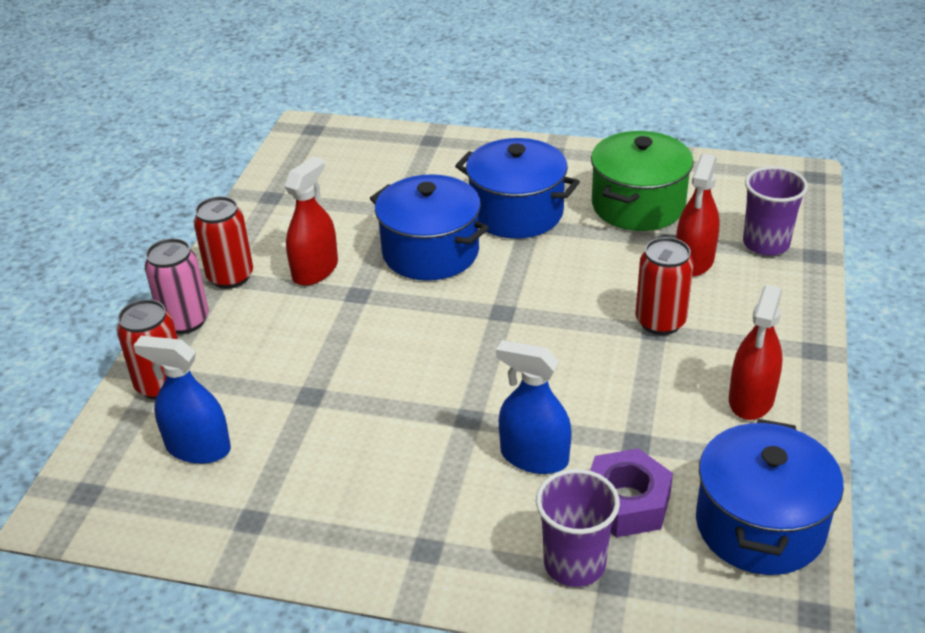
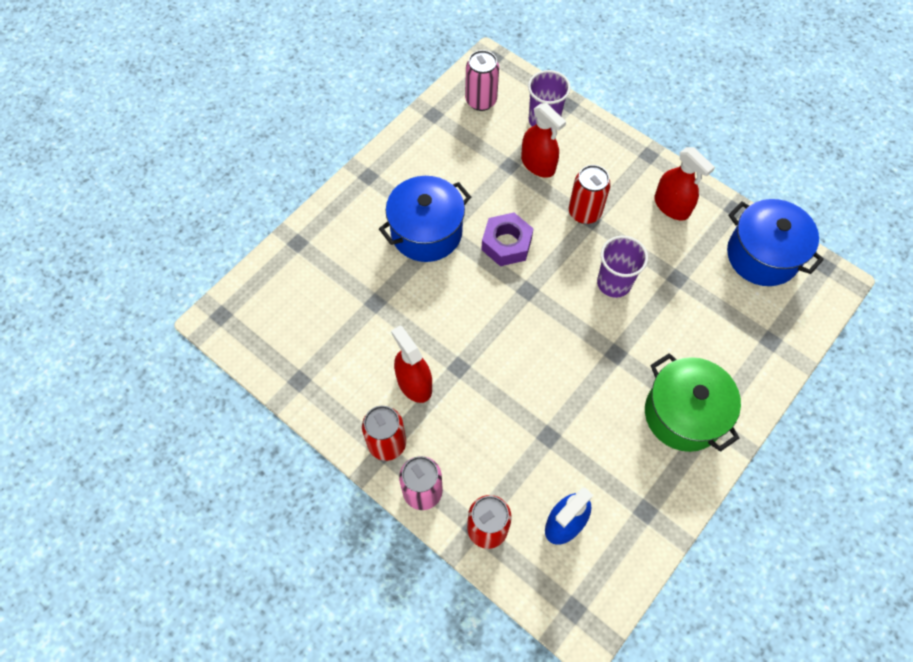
camera: 65 degrees left, 25 degrees up
(430, 252) = (438, 303): blue pot -> none
(534, 457) = (665, 334): blue spray bottle -> none
(574, 563) = (752, 353): purple cup -> purple cup (614, 283)
(626, 502) = (720, 306): purple nut -> purple nut (506, 244)
(638, 205) = (463, 162): green pot -> green pot (683, 414)
(739, 188) = (481, 101): none -> pink can

